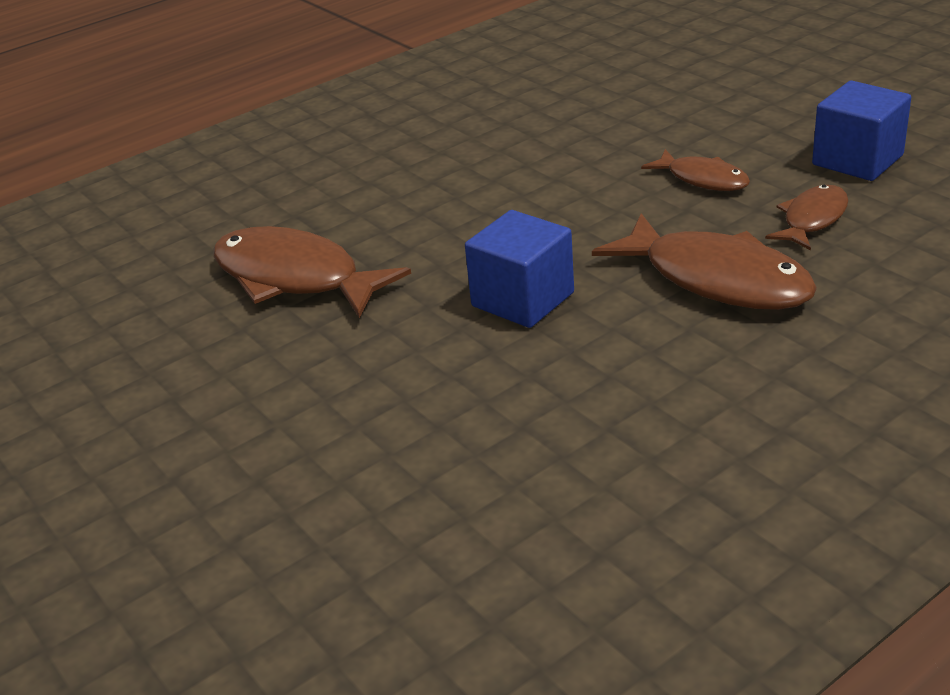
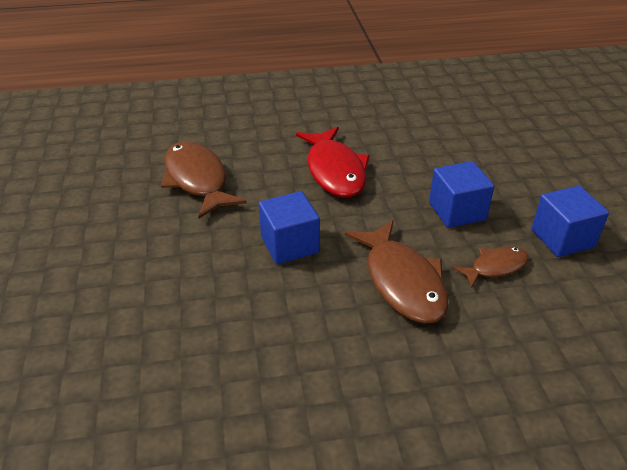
camera: 25 degrees right, 5 degrees up
(491, 194) = (335, 171): none -> red fish
(703, 179) = (457, 211): brown fish -> blue cube

